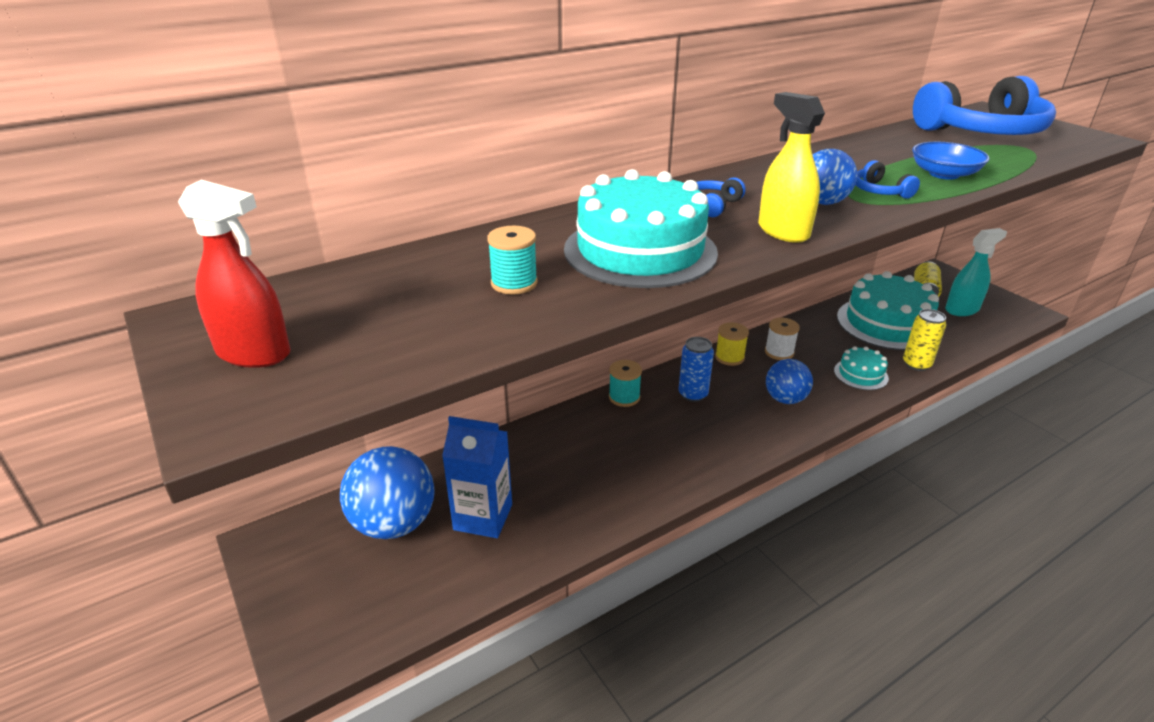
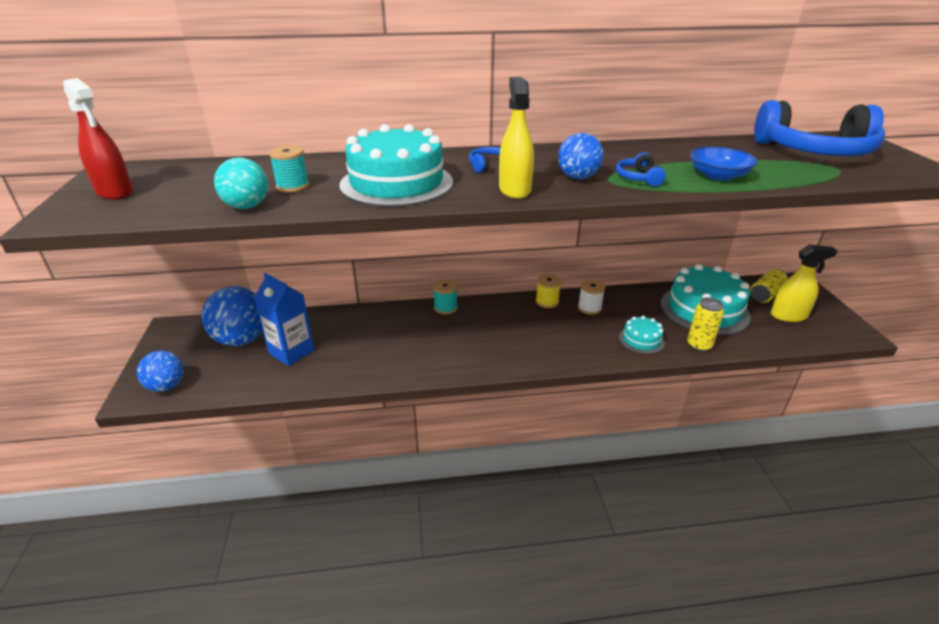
camera: 25 degrees right, 0 degrees up
(498, 327) = (247, 206): none -> turquoise ball
(693, 394) = (495, 319): blue can -> none
(785, 399) = (561, 340): blue ball -> blue ball (166, 386)
(962, 309) = (788, 316): turquoise spray bottle -> yellow spray bottle

